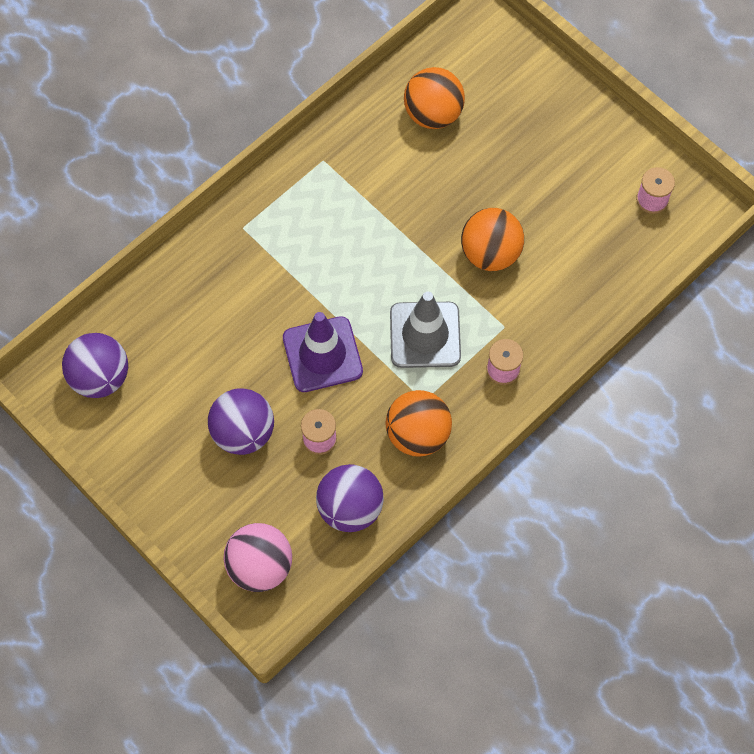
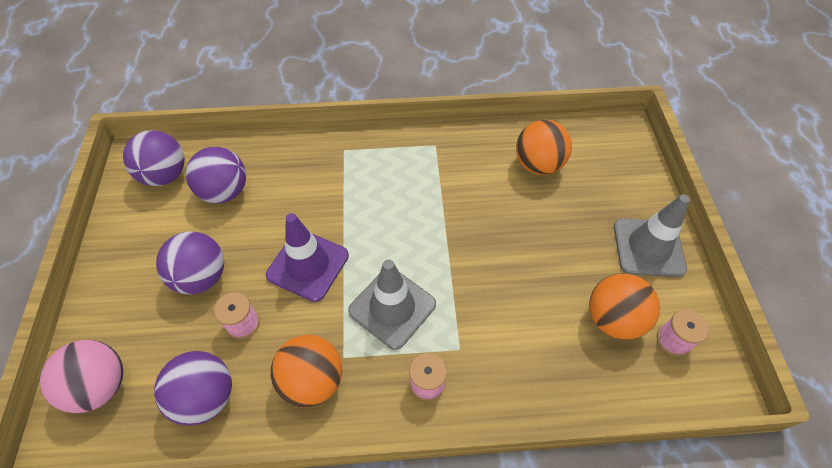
camera: 40 degrees right, 10 degrees down
(176, 349) = (225, 192): none -> purple ball
(490, 253) = (497, 285): orange ball -> orange ball (613, 319)
(582, 131) = (648, 247): none -> grey traffic cone

